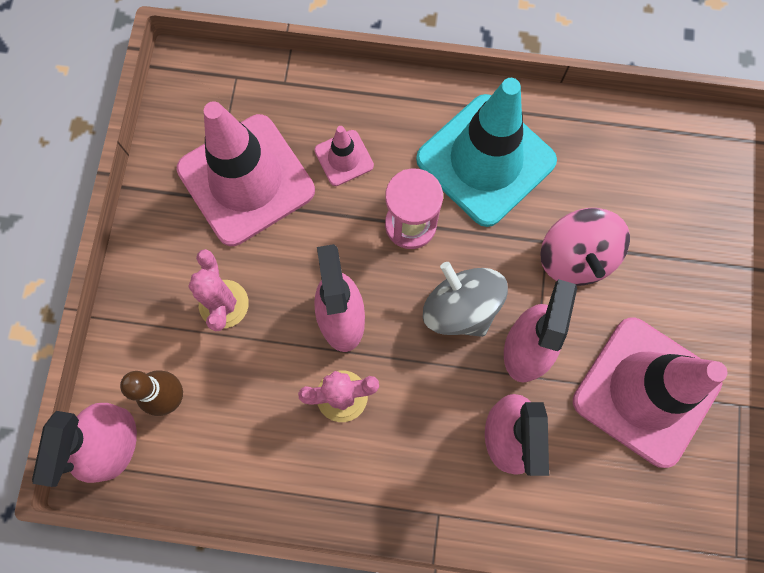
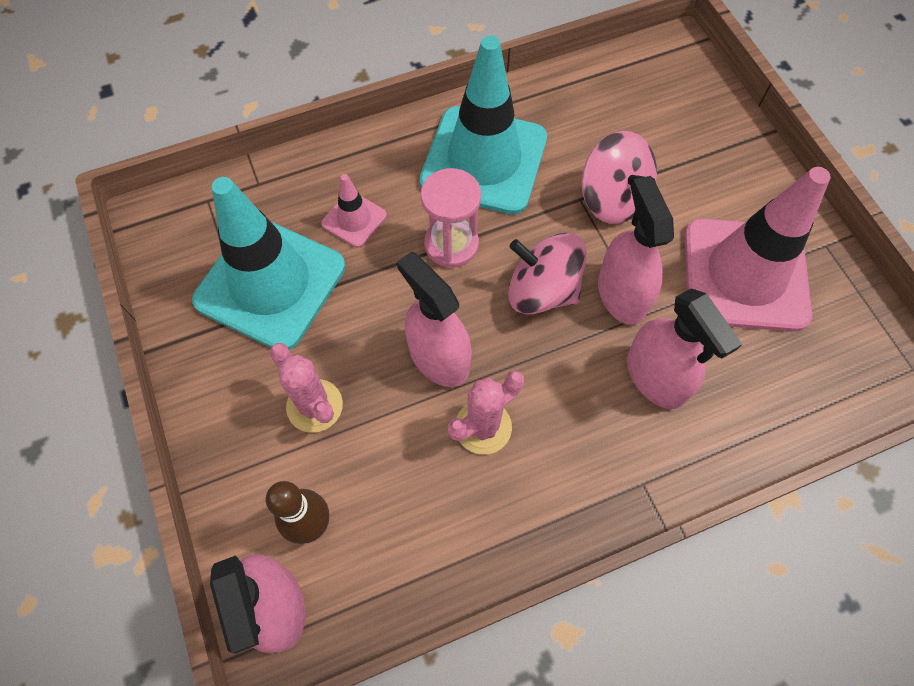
camera: 30 degrees left, 10 degrees down
(246, 180) = (270, 283): pink traffic cone -> turquoise traffic cone
(460, 308) = (542, 291): grey spinning top -> pink spinning top

